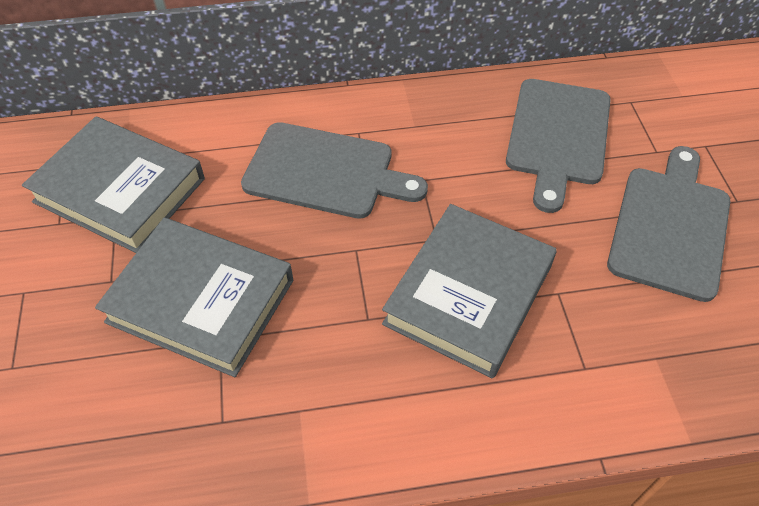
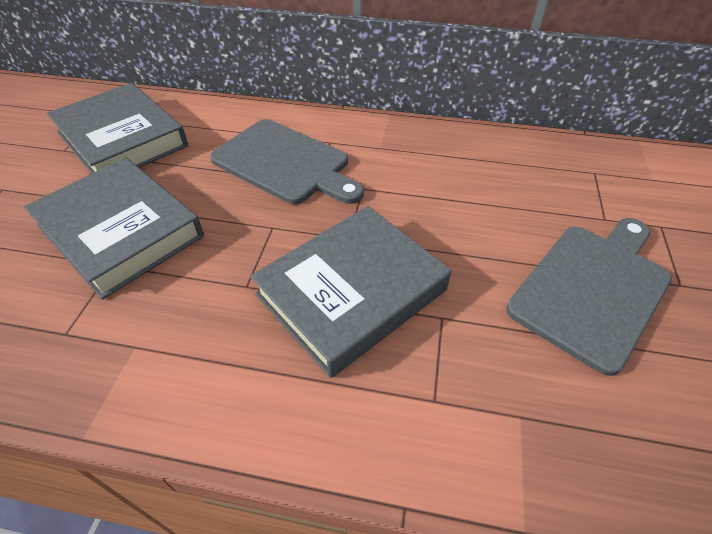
camera: 20 degrees right, 5 degrees down
(558, 136) = (508, 183): grey cutting board -> none

